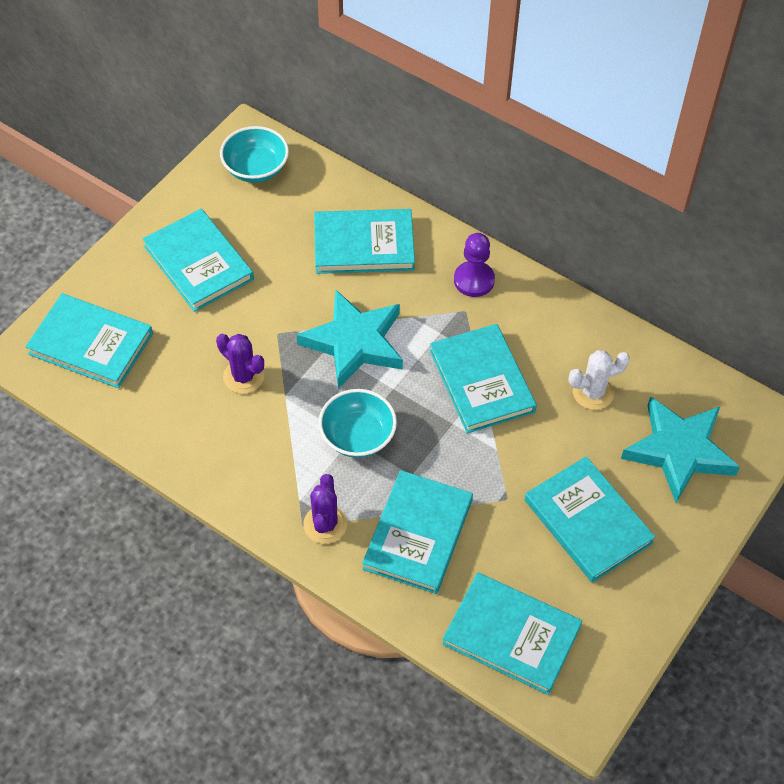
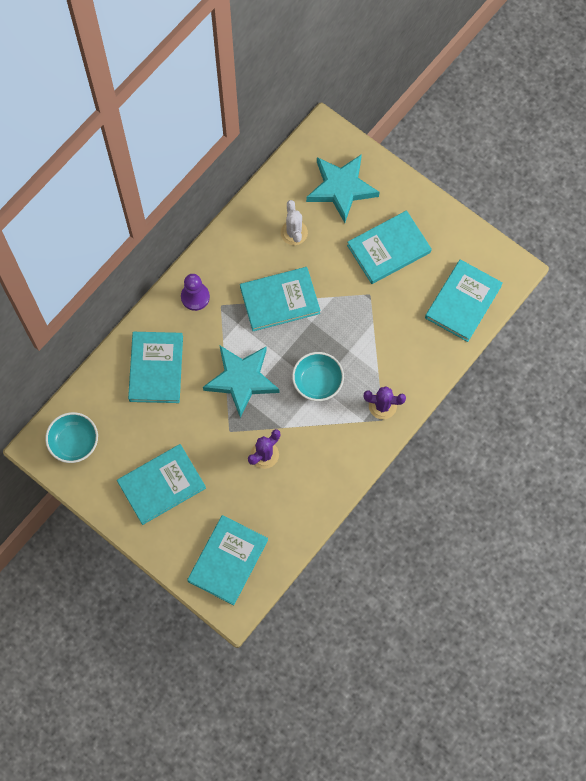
camera: 85 degrees left, 15 degrees up
(418, 534) = (392, 350): turquoise book -> none

